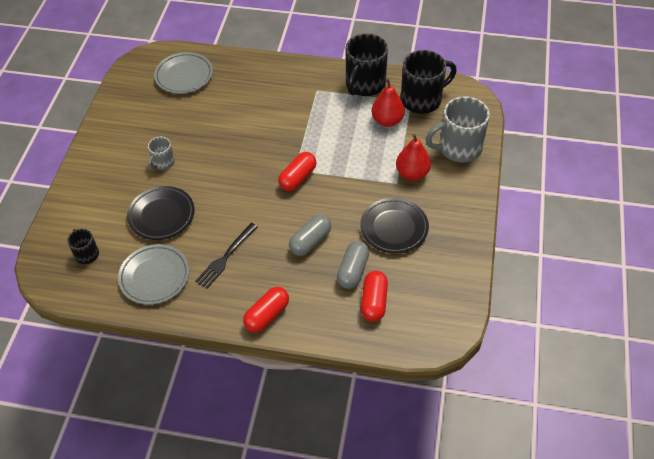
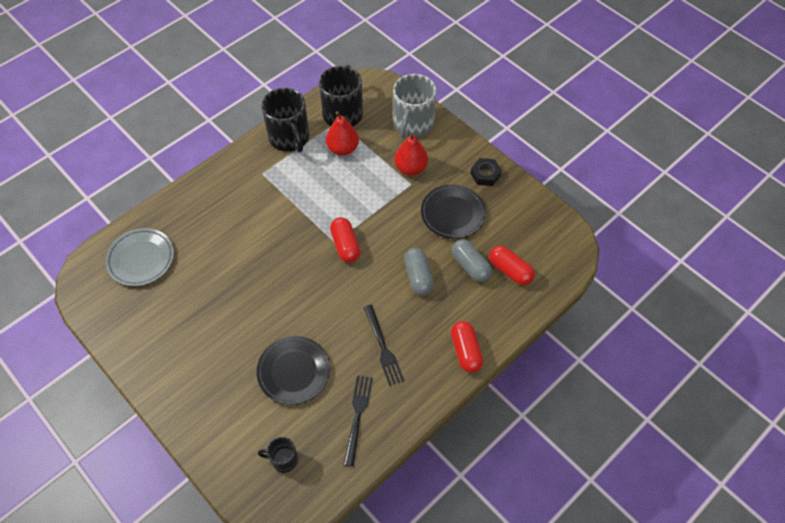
camera: 55 degrees left, 5 degrees up
(154, 276) = (357, 415): grey plate -> black fork
(163, 163) = (232, 336): grey mug -> none
(457, 227) = (485, 174): none -> black nut

